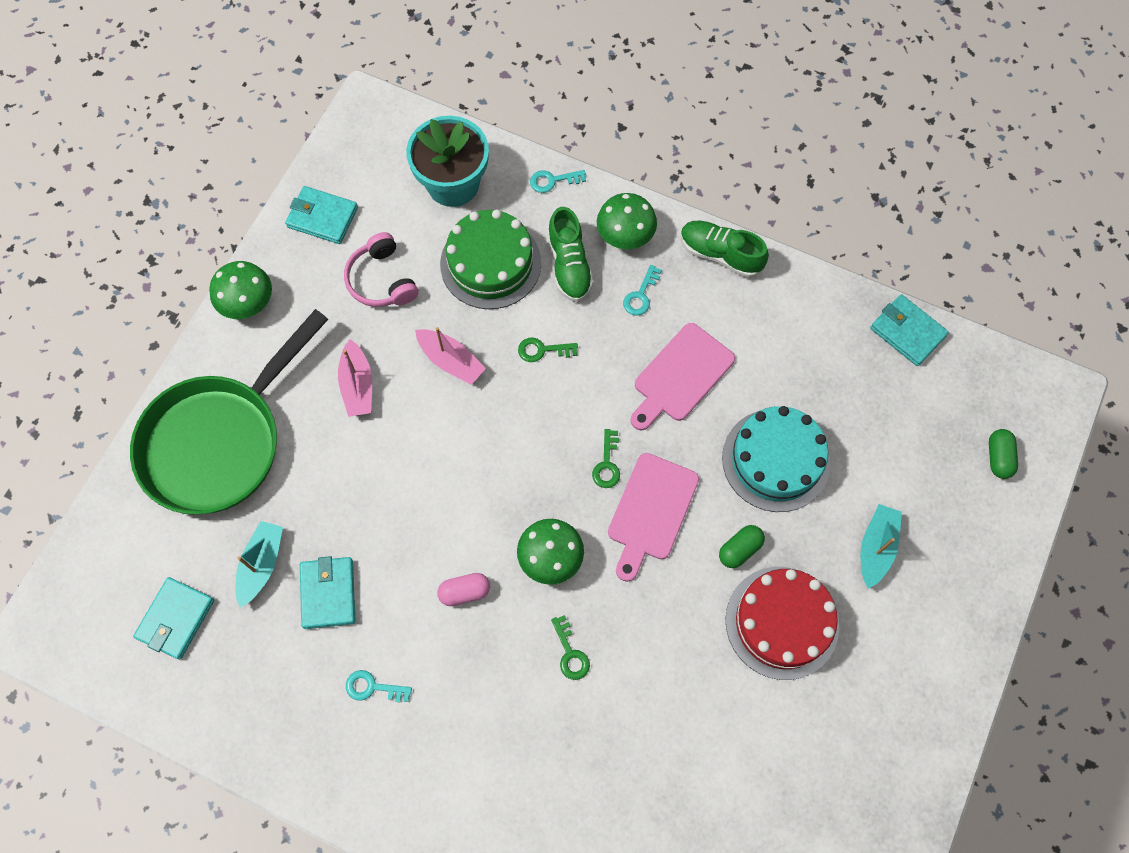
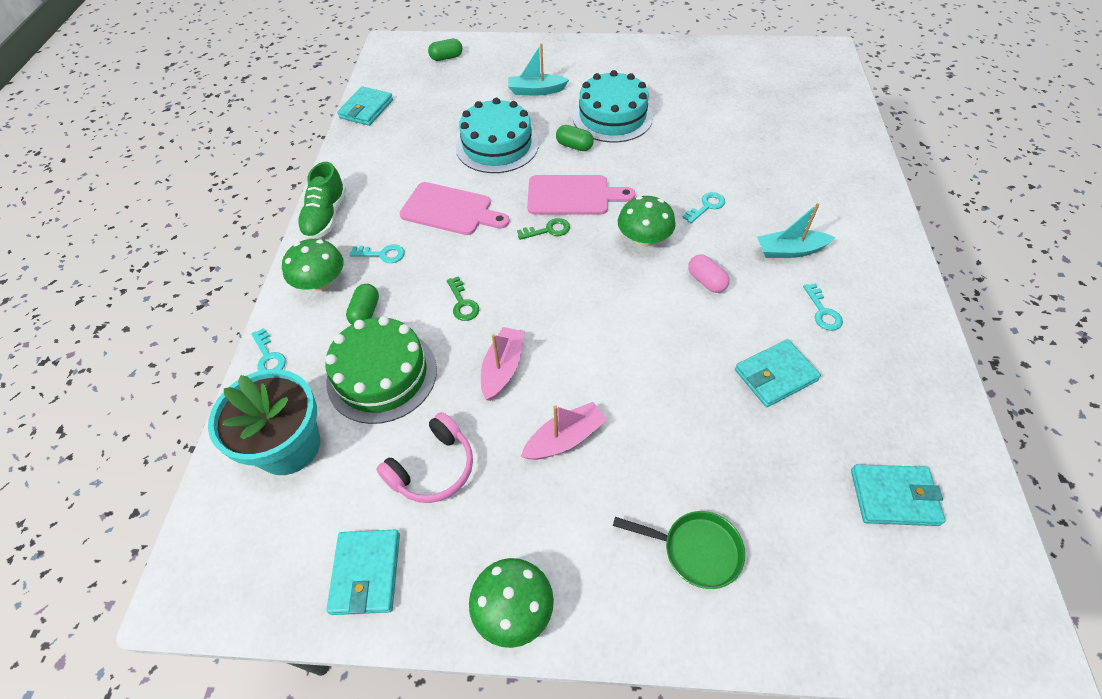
camera: 110 degrees left, 15 degrees down
(219, 441) = (696, 550): green pan -> green pan, size x0.44
(261, 565) = (790, 443): turquoise boat -> turquoise boat (790, 251)
(569, 265) = (365, 312): green shoe -> green capsule
(570, 653) = (706, 206): green key -> turquoise key
(782, 622) = (612, 117): red cake -> turquoise cake

